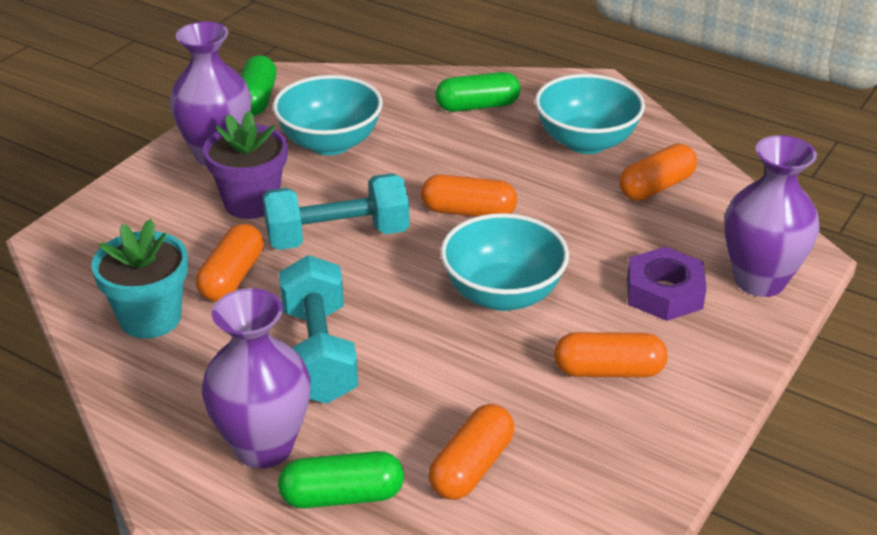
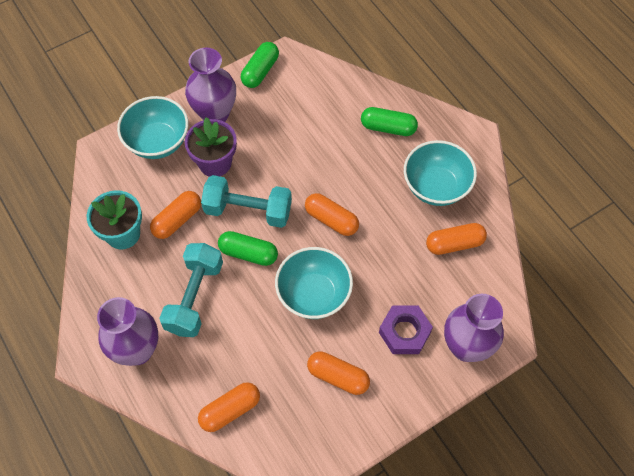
camera: 25 degrees right, 25 degrees up
(330, 143) = (283, 128): turquoise bowl -> turquoise bowl (158, 142)
(342, 496) = (159, 399): green capsule -> green capsule (248, 253)

